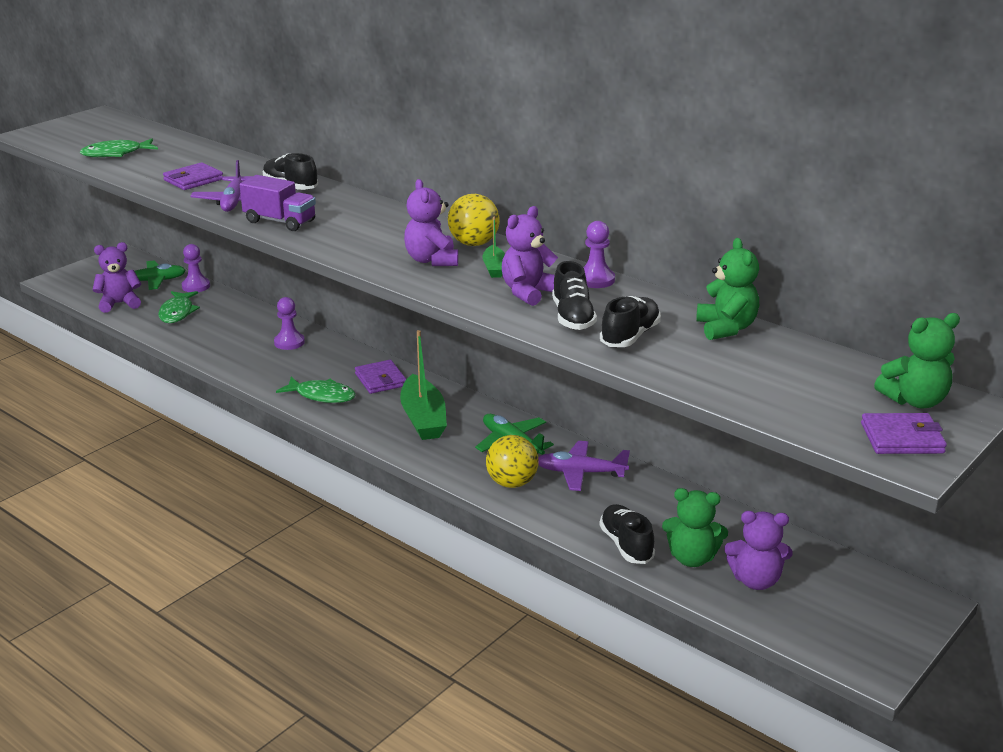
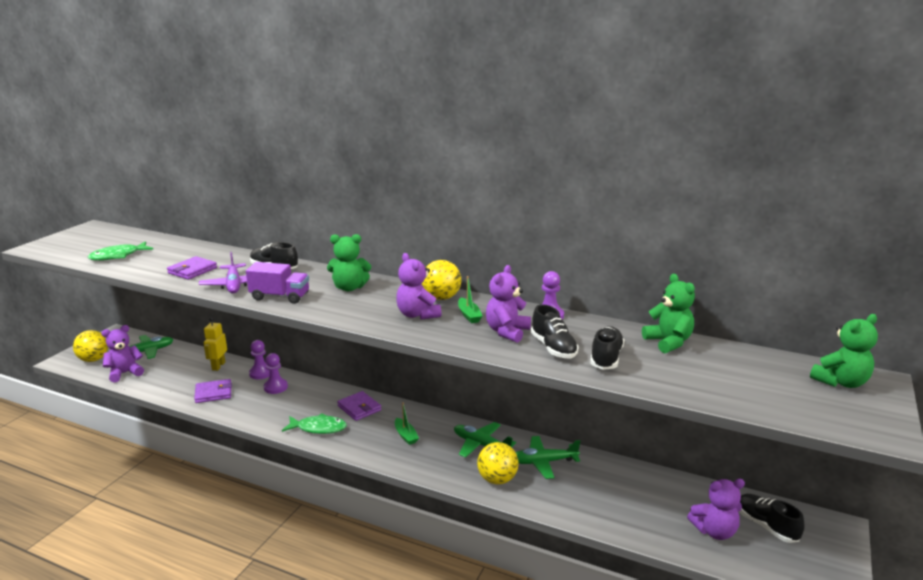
camera: 15 degrees left, 5 degrees down
(89, 283) = (94, 359): none -> yellow ball
(177, 312) = (176, 374): green fish -> none
(196, 286) = (184, 351): purple pawn -> purple pawn (261, 373)
(230, 309) = (218, 366): none -> yellow robot
(423, 418) = (406, 435): green boat -> green boat, size x0.51
(580, 473) = (543, 462): purple plane -> green plane
(626, 545) = (607, 518): black shoe -> black shoe (766, 526)
(692, 558) = (660, 520): green teddy bear -> green teddy bear (349, 288)
(902, 438) = (859, 414): purple wallet -> purple wallet (213, 393)

